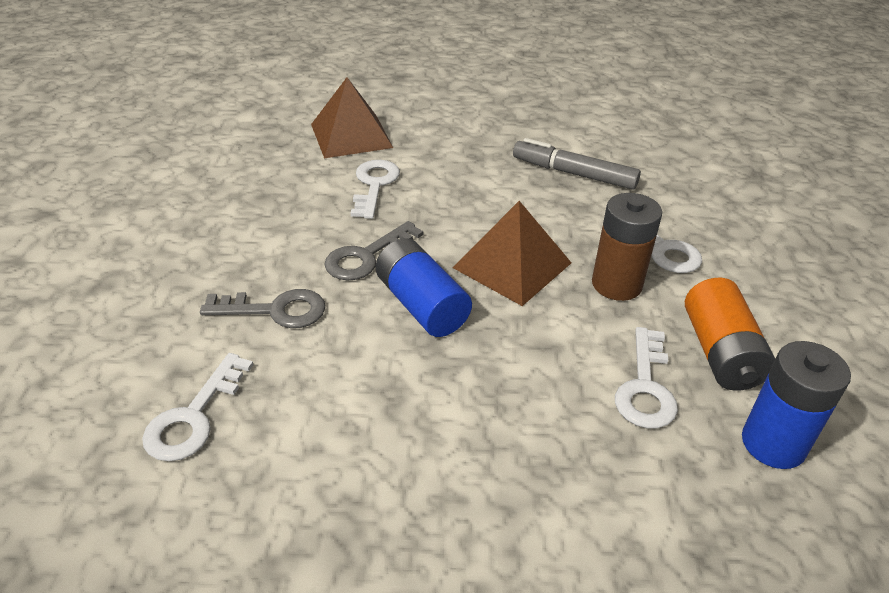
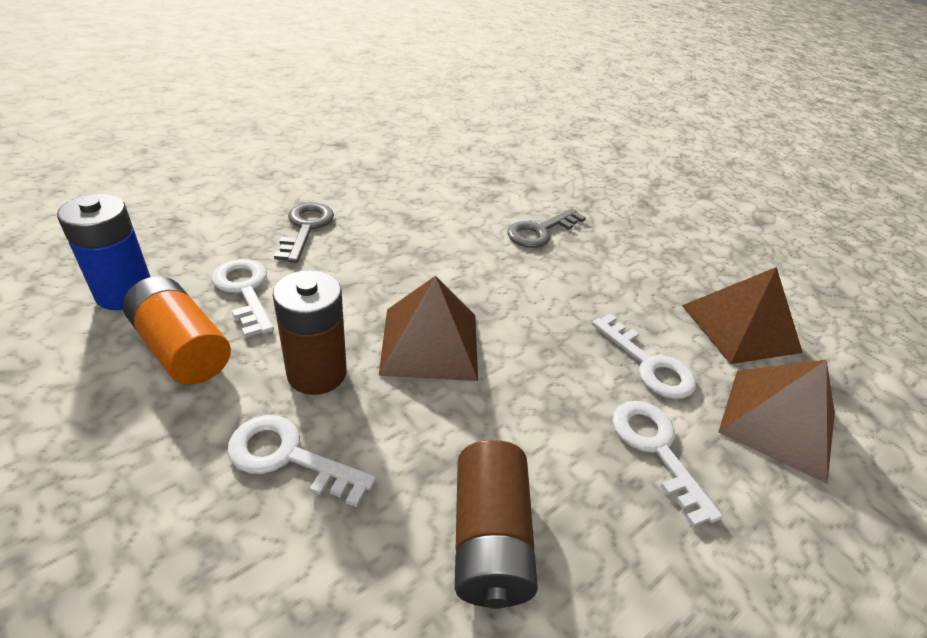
camera: 135 degrees right, 0 degrees up
(194, 416) = (495, 178): white key -> white key (656, 449)
(270, 170) = (740, 328): none -> brown pyramid
(367, 256) = (546, 291): grey key -> grey key (306, 228)
(422, 305) = (460, 275): blue battery -> none
(574, 173) = (489, 538): grey marker -> brown battery

